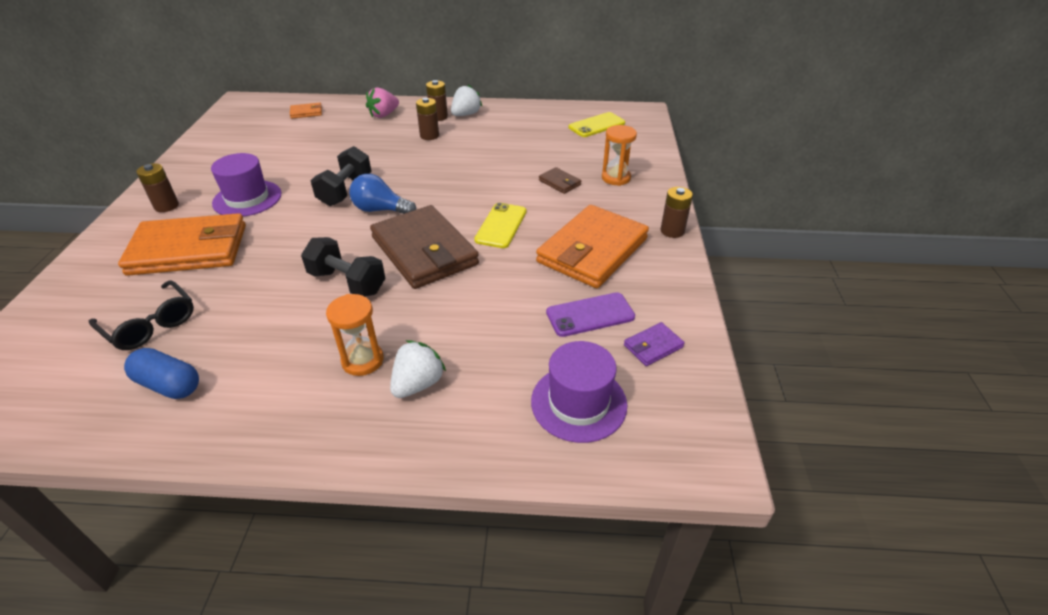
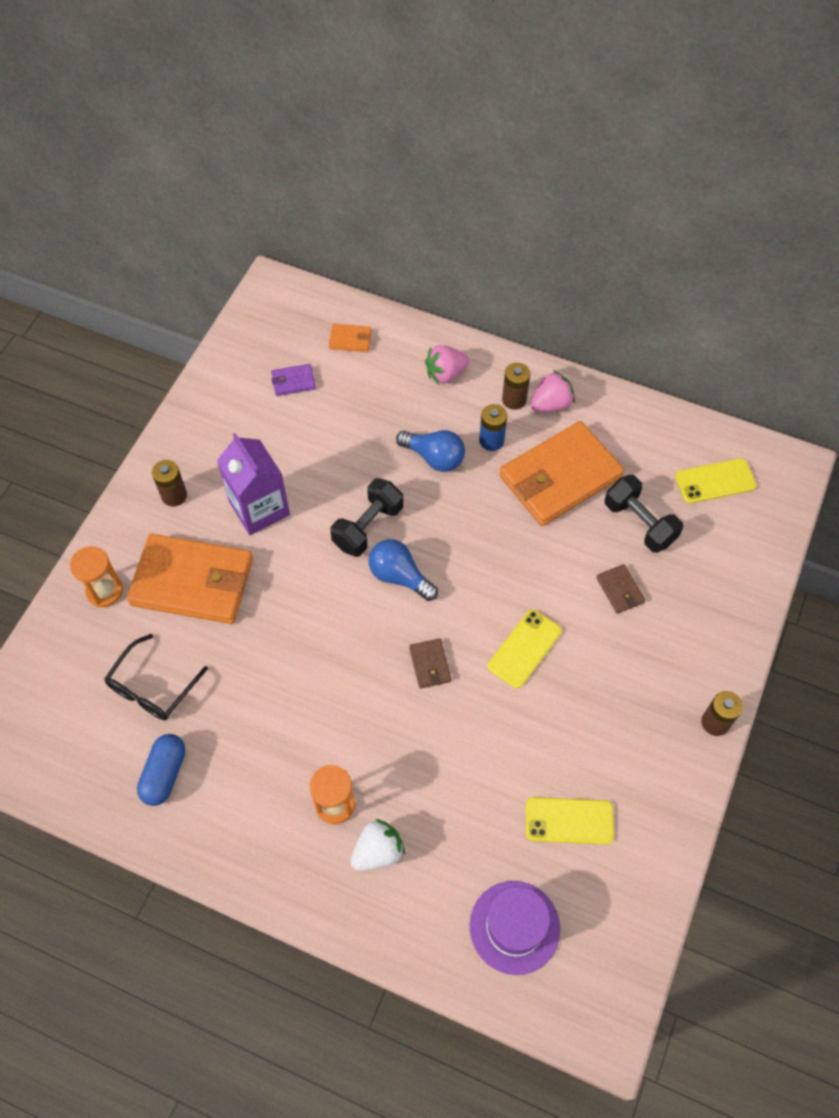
camera: 20 degrees right, 20 degrees up
(151, 324) = (152, 687): black glasses -> black glasses turned 60 degrees clockwise
(169, 384) = (164, 774): blue capsule -> blue capsule turned 60 degrees clockwise
(247, 198) = (259, 508): purple hat -> purple carton
(347, 282) = (341, 688): black dumbbell -> black dumbbell (639, 523)
(388, 150) = (434, 457): none -> blue light bulb
(424, 251) = (430, 665): brown wallet -> brown wallet, size x0.41
(429, 136) = (491, 440): brown battery -> blue battery
(466, 114) = (551, 404): white strawberry -> pink strawberry
(590, 315) = (569, 821): purple phone -> yellow phone
(592, 250) = (610, 725): orange wallet -> orange wallet (560, 477)
(616, 178) = (692, 603): orange hourglass -> orange hourglass (104, 591)
(653, 346) = (614, 885): purple wallet -> purple wallet (293, 382)

